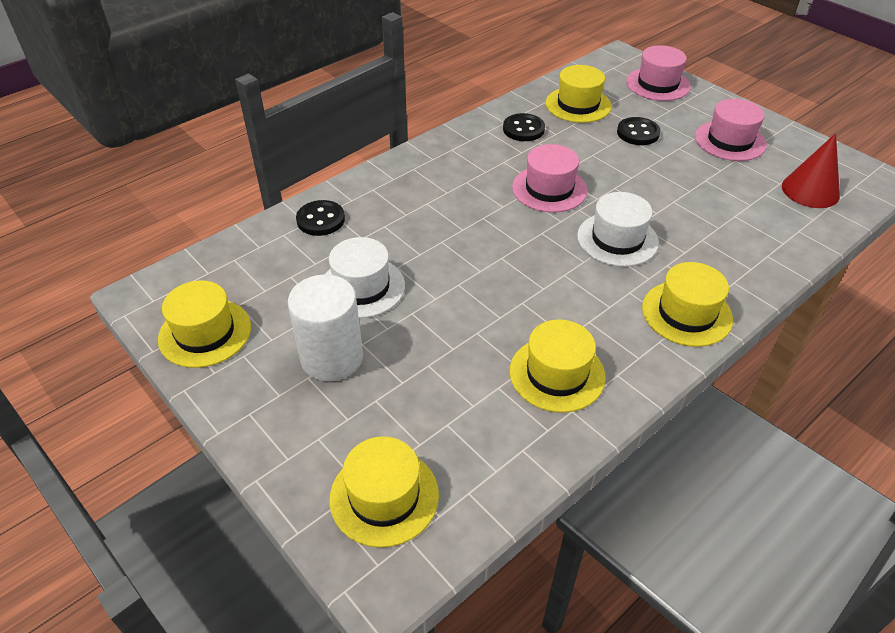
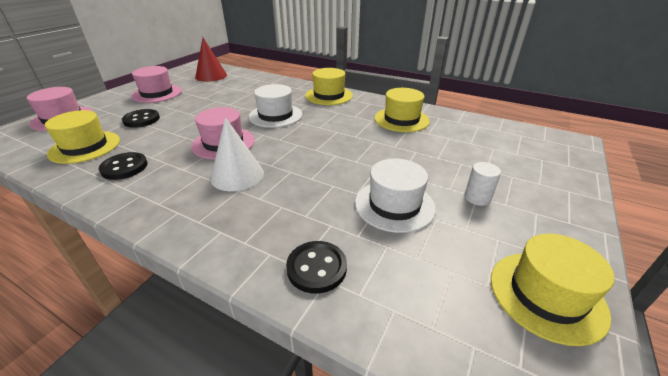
camera: 110 degrees left, 10 degrees down
(332, 358) = (477, 198): white cylinder -> white cylinder, size x0.49
(384, 496) = (536, 151): yellow hat -> none
(473, 193) = (237, 175): none -> white cone

